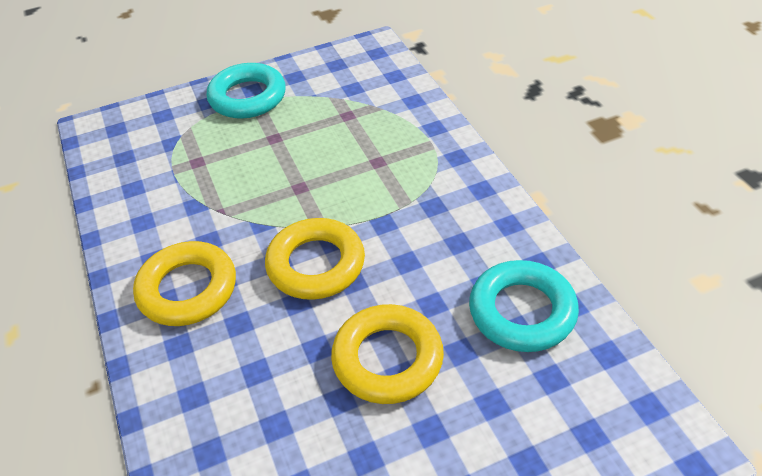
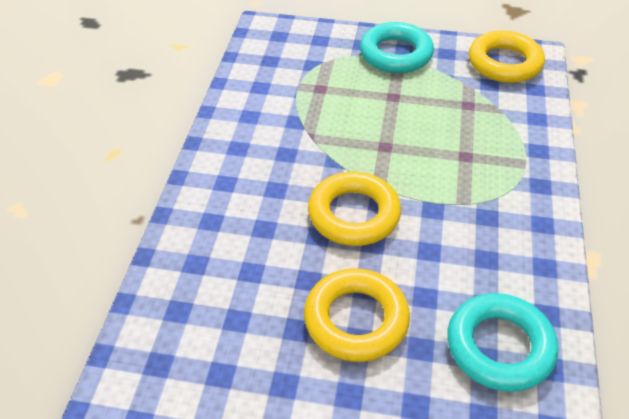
camera: 30 degrees right, 0 degrees up
(187, 289) = (246, 183): yellow ring -> yellow ring (504, 63)

